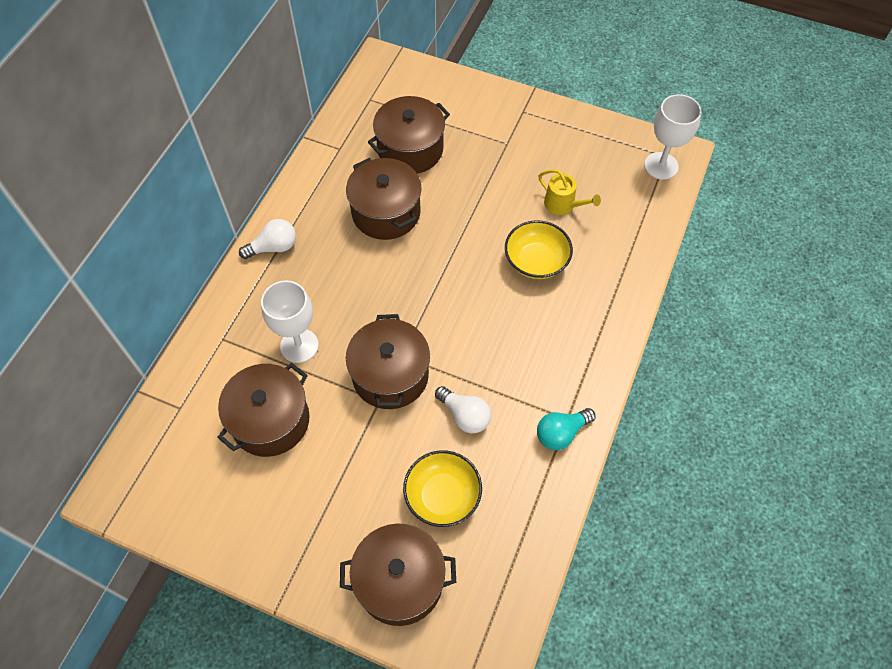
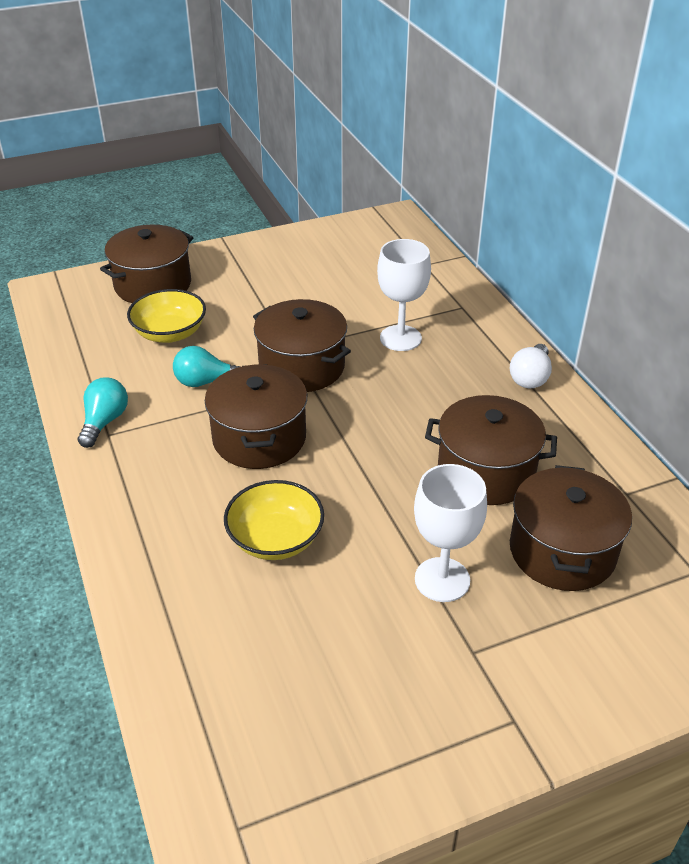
camera: 135 degrees right, 20 degrees down
(270, 420) = (353, 294): brown pot -> brown pot (259, 438)
(465, 415) = (206, 382): white light bulb -> turquoise light bulb
(563, 204) = (313, 626): yellow watering can -> none
(661, 166) = (232, 801): white goblet -> white goblet (442, 579)

